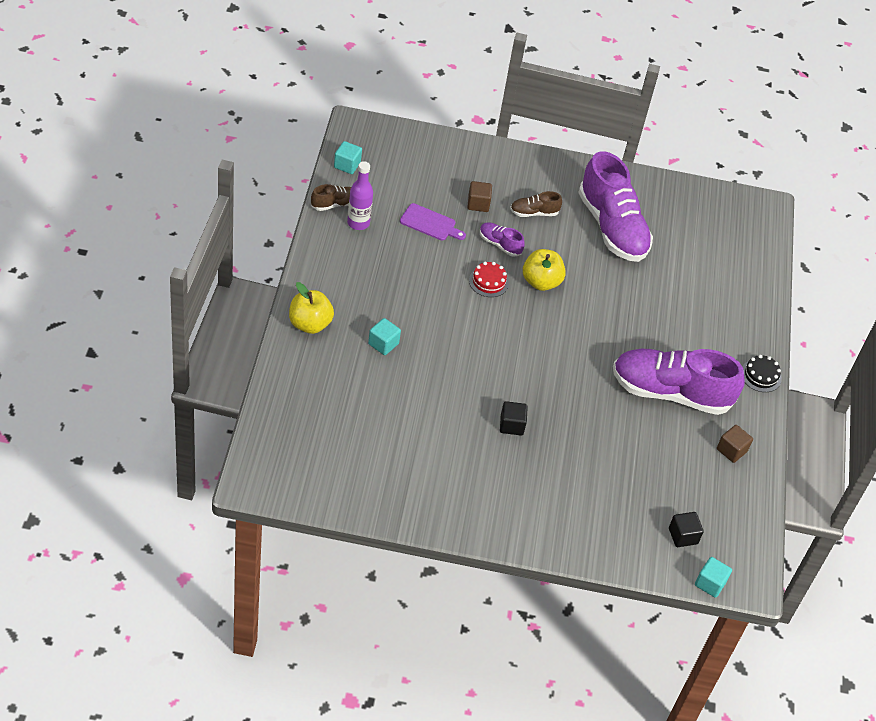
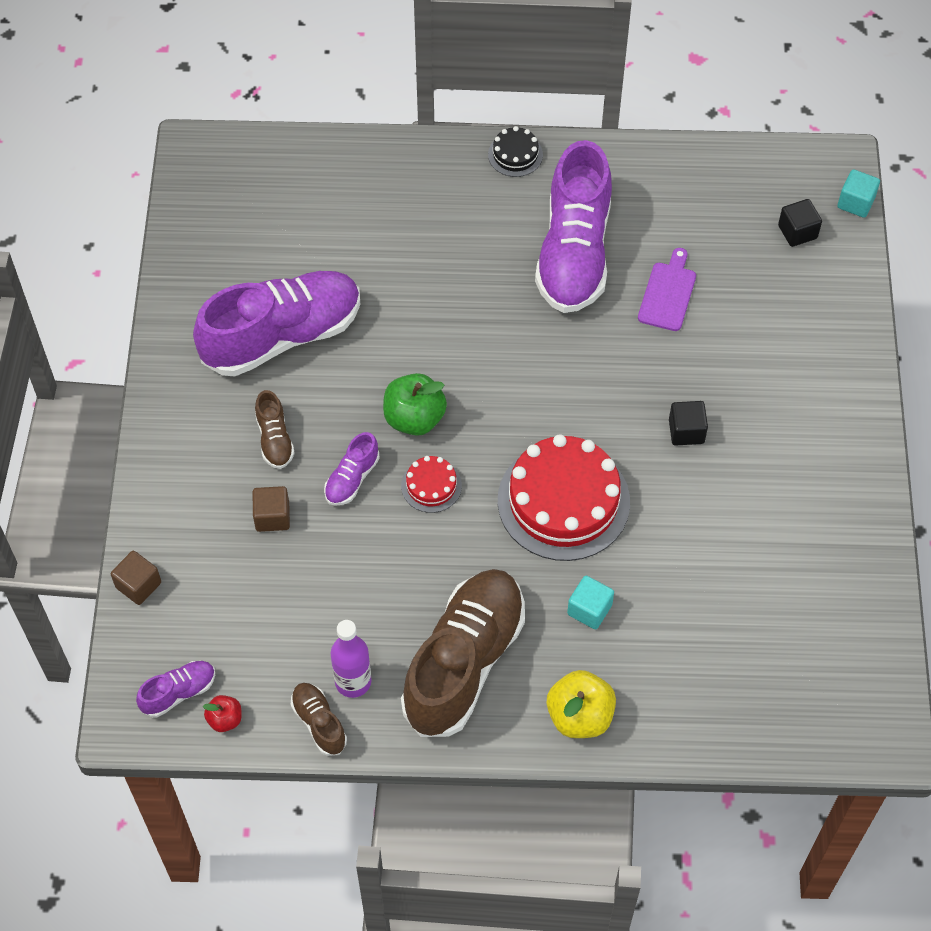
camera: 90 degrees left, 10 degrees up
(347, 165) = (225, 719): turquoise cube -> red apple
(359, 275) = (464, 662): none -> brown shoe
(368, 148) = (179, 692): none -> purple shoe
(430, 223) = (330, 578): purple cutting board -> purple cutting board (668, 293)
(466, 346) = (563, 501): none -> red cake
(541, 282) = (414, 418): yellow apple -> green apple
(731, 450) = (648, 184): brown cube -> brown cube (138, 585)

